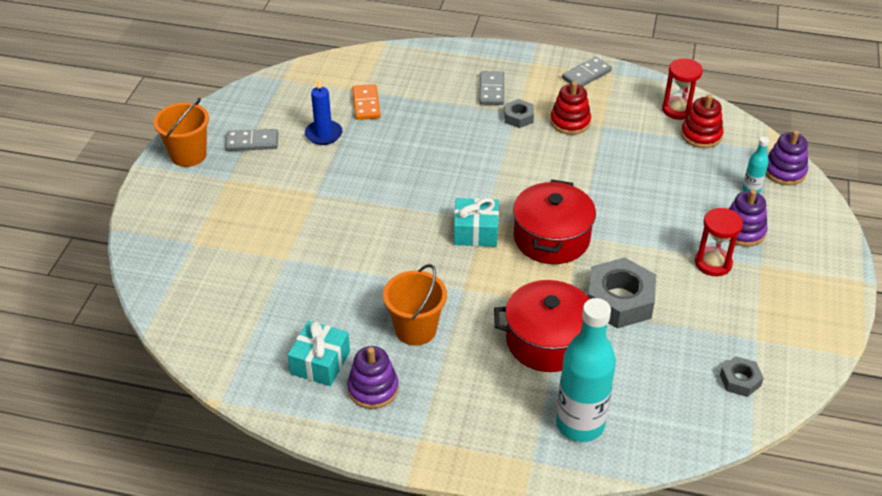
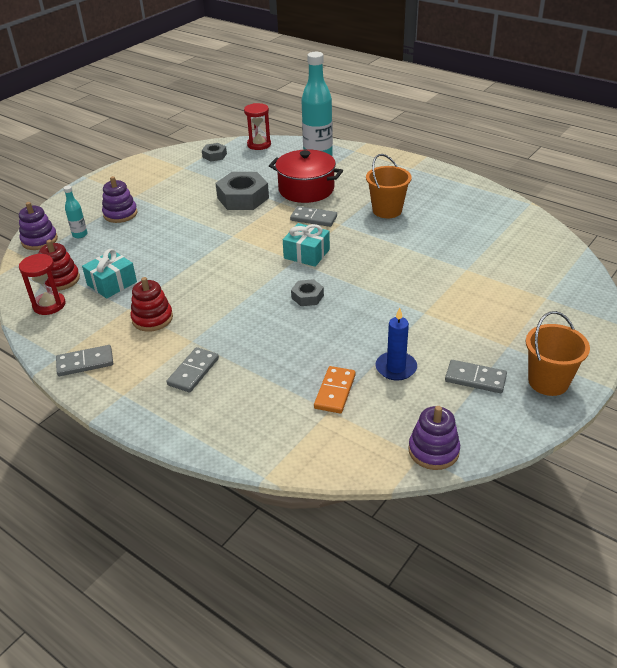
camera: 155 degrees left, 5 degrees down
(320, 363) = (459, 207): turquoise gift -> turquoise gift (112, 283)
(373, 389) = (429, 190): purple stacking toy -> purple stacking toy (433, 450)
(502, 288) = (313, 218): none -> grey domino
(518, 117) = (193, 335): grey nut -> grey nut (307, 297)
(551, 238) = (254, 238): red pot -> none
(713, 263) = (162, 202): red hourglass -> red hourglass (259, 144)

